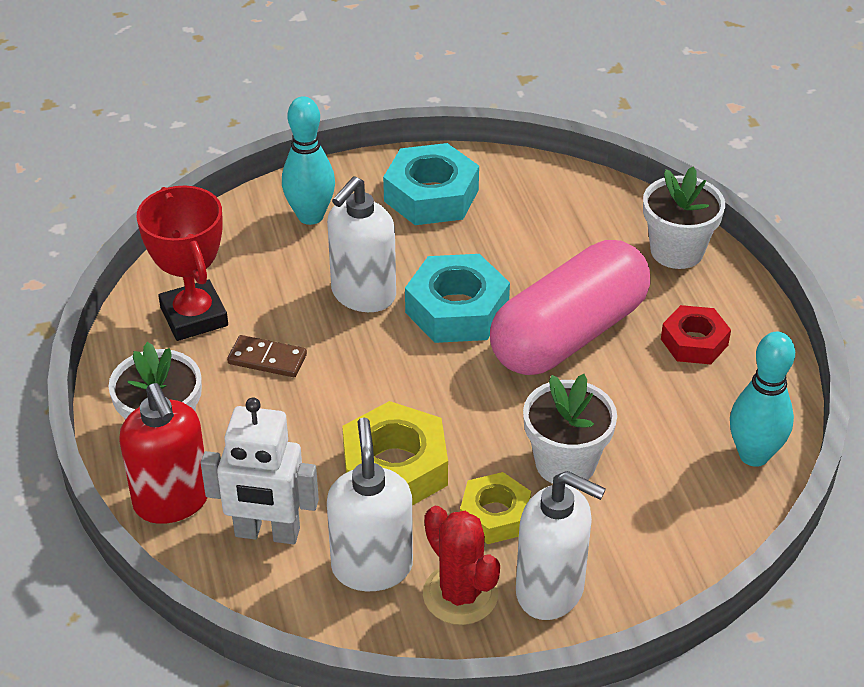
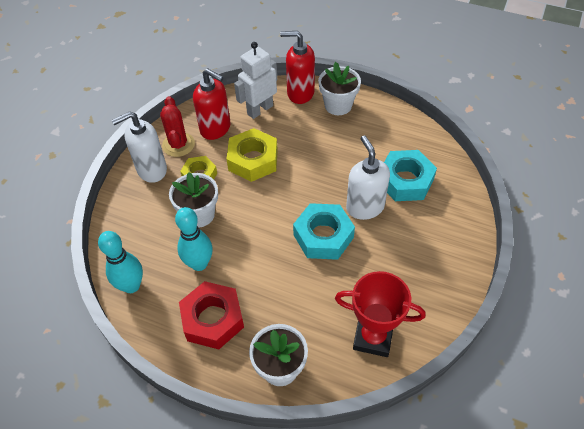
camera: 130 degrees right, 10 degrees up
(194, 316) = (400, 143): red trophy -> red trophy (373, 337)
(267, 359) = (351, 153): brown domino -> none
(310, 216) = (442, 219): turquoise bowling pin -> turquoise bowling pin (199, 264)
(372, 567) = (216, 128): white soap dispenser -> red soap dispenser
(431, 195) = (421, 281): turquoise nut -> turquoise nut (405, 181)
(460, 595) = (178, 145): red cactus -> red cactus turned 75 degrees clockwise
(569, 334) = (267, 269): pink capsule -> none
(694, 342) = (213, 319): red nut -> red nut, size x1.58

